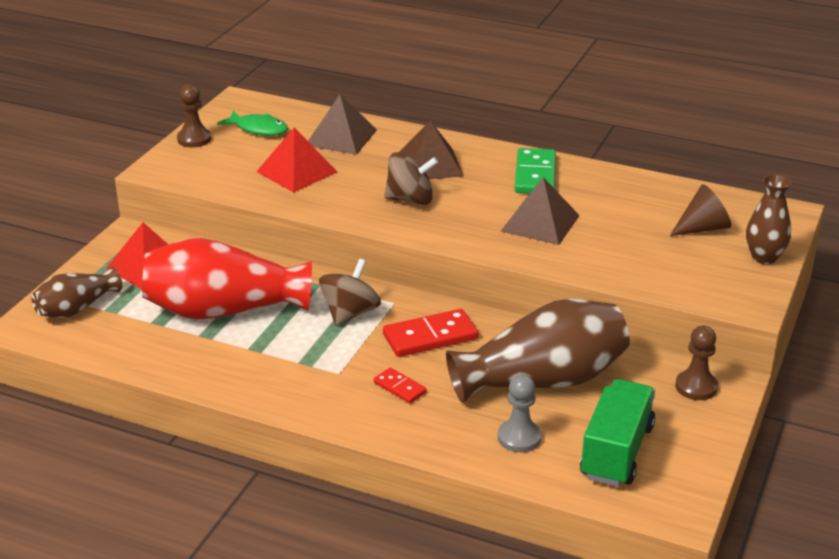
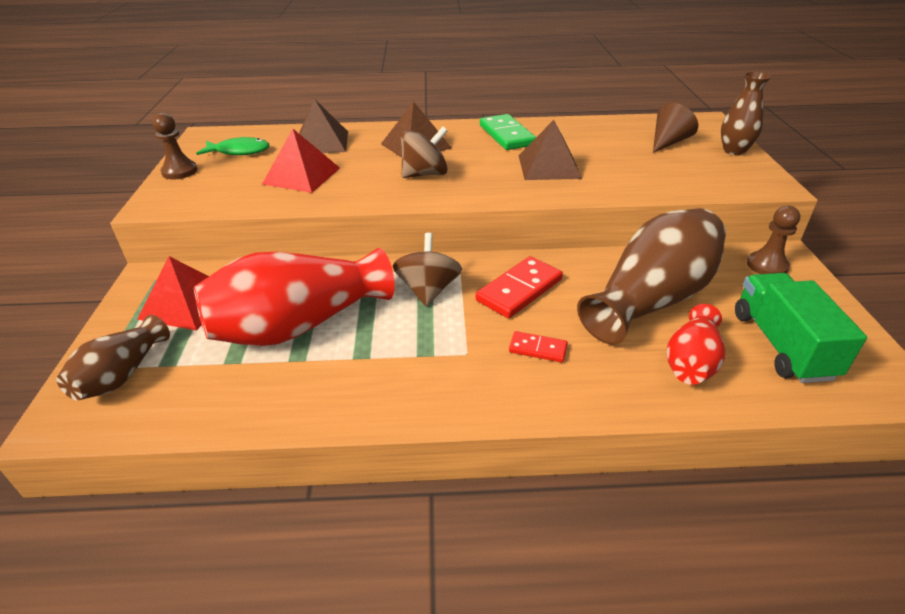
camera: 25 degrees left, 5 degrees up
(519, 437) = (691, 362): grey pawn -> red vase

